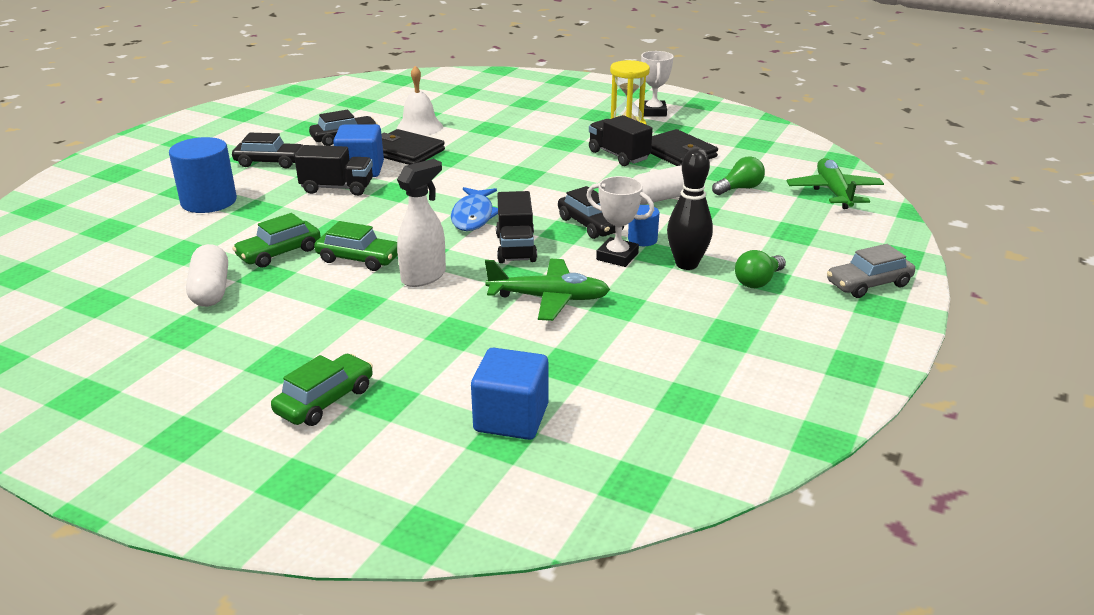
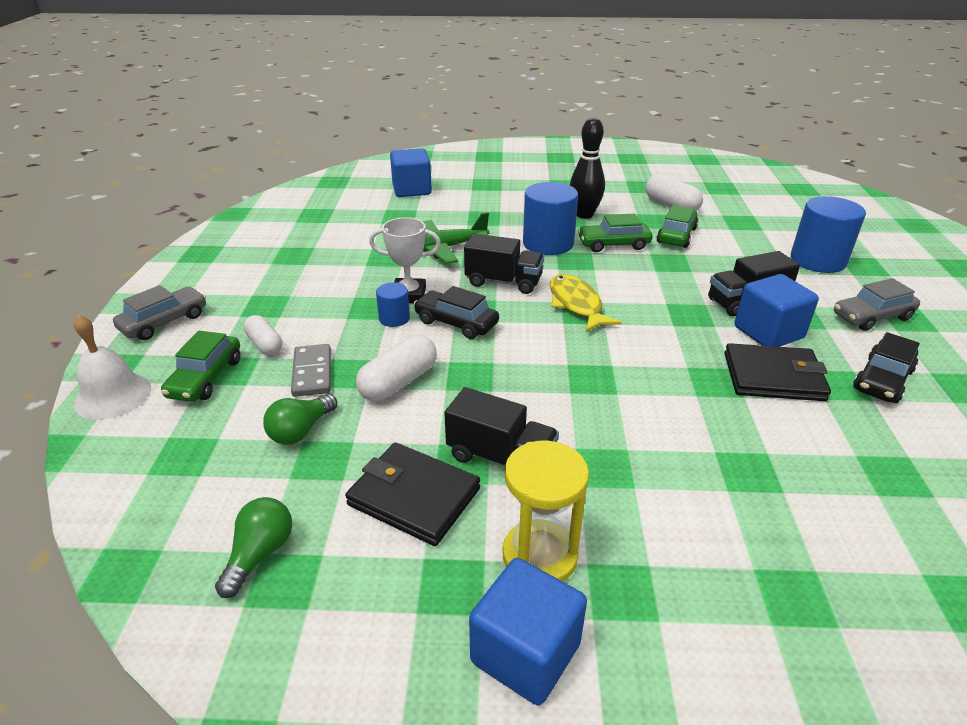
camera: 155 degrees right, 5 degrees up
(270, 162) = (872, 317): black car -> grey car
(325, 400) = (516, 178): green car -> green car (206, 378)
(419, 127) = (841, 437): white bell -> white bell (113, 395)
(424, 276) = (548, 243): white spray bottle -> blue cylinder
(473, 216) = (576, 304): blue fish -> yellow fish
(516, 248) = (503, 282): black truck -> black truck turned 135 degrees clockwise
(653, 112) = (525, 653): white trophy -> blue cube
(686, 264) = (341, 302): black bowling pin -> black bowling pin (584, 215)
(726, 217) = (312, 373): none -> grey domino
(758, 281) = (272, 301): green light bulb -> green light bulb (260, 554)
(765, 244) = (265, 344): none -> white capsule
(833, 192) = (160, 463): green plane -> none

